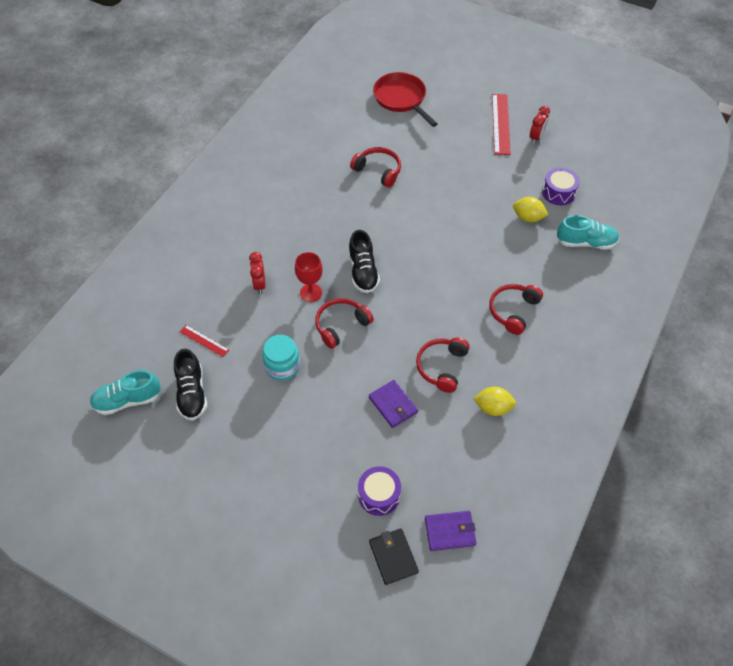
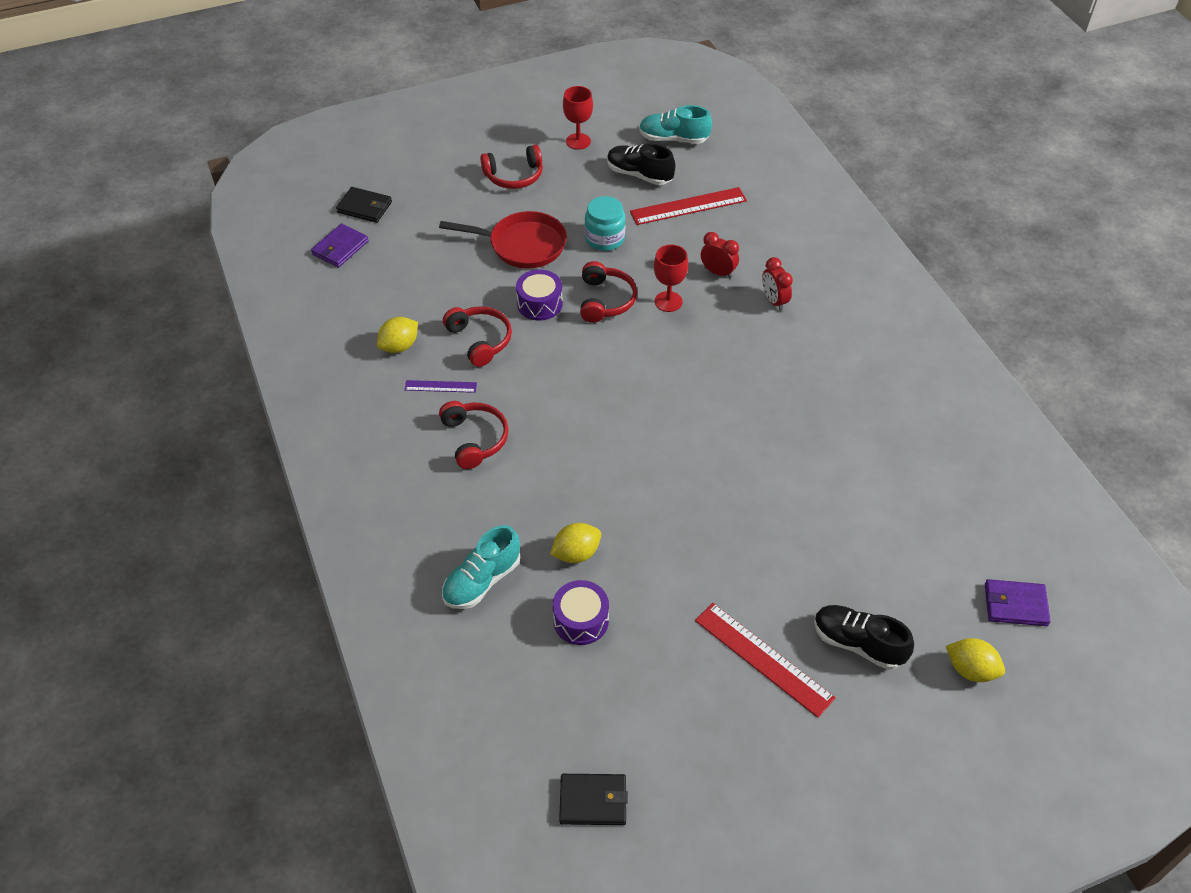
camera: 130 degrees right, 5 degrees down
(127, 400) = (673, 139): turquoise shoe -> turquoise shoe turned 105 degrees counterclockwise
(181, 464) = (578, 141): none -> red goblet
(204, 341) = (688, 206): red ruler -> red ruler, size x1.86
(363, 272) = (653, 355): black shoe -> black shoe (858, 643)
(378, 171) = (793, 462): red headphones -> red headphones (514, 176)
(379, 495) = (418, 228): purple drum -> purple drum (539, 304)
(393, 405) = (483, 284): purple wallet -> purple wallet (1015, 605)
(401, 99) = (914, 577): red pan -> red pan (522, 245)
(430, 64) = (970, 669): none -> yellow lemon
(497, 358) = (440, 386): none -> purple ruler
(536, 137) = (698, 680): red clock -> red clock (774, 301)
(626, 137) = (593, 801): none -> black wallet

